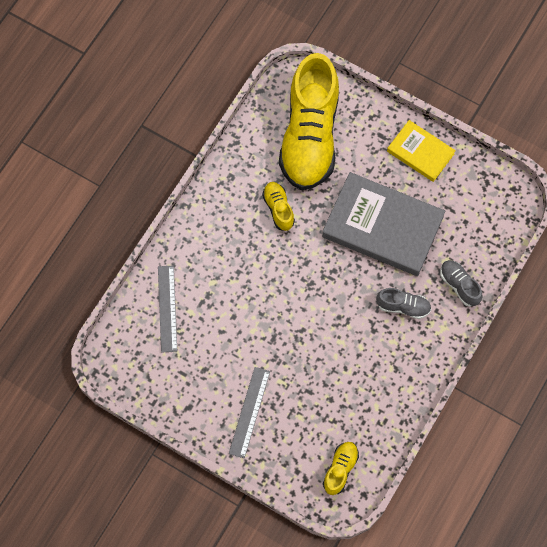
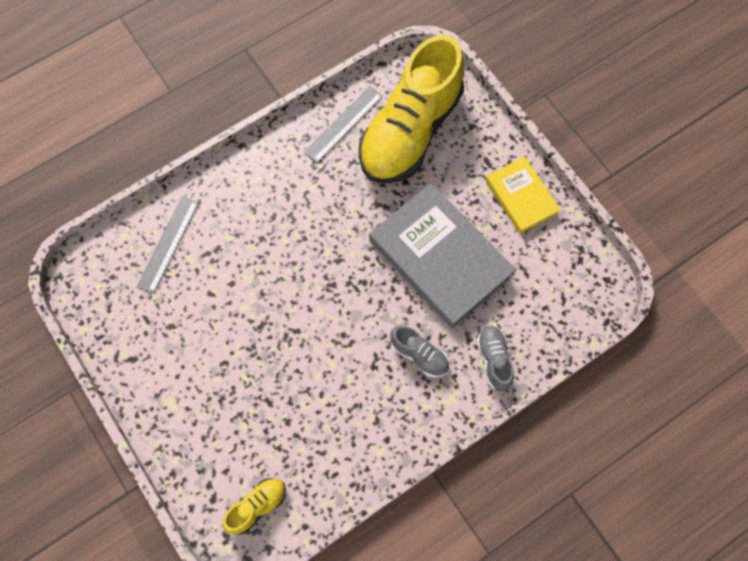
camera: 25 degrees right, 0 degrees up
(249, 412) = (193, 394): grey ruler -> grey ruler (343, 124)
(278, 209) = (338, 191): yellow shoe -> none

